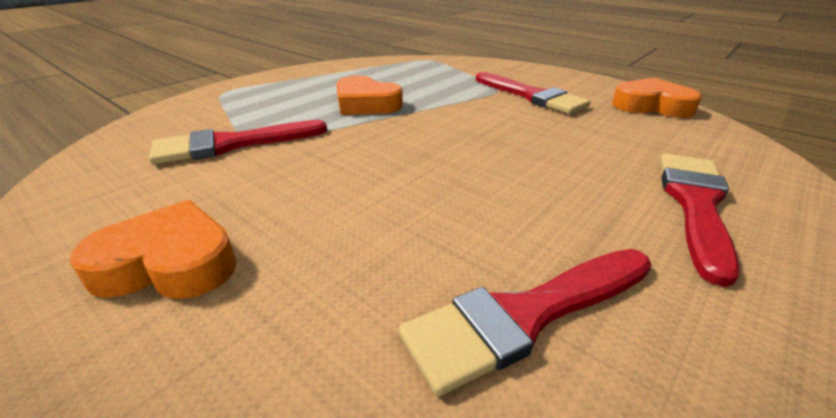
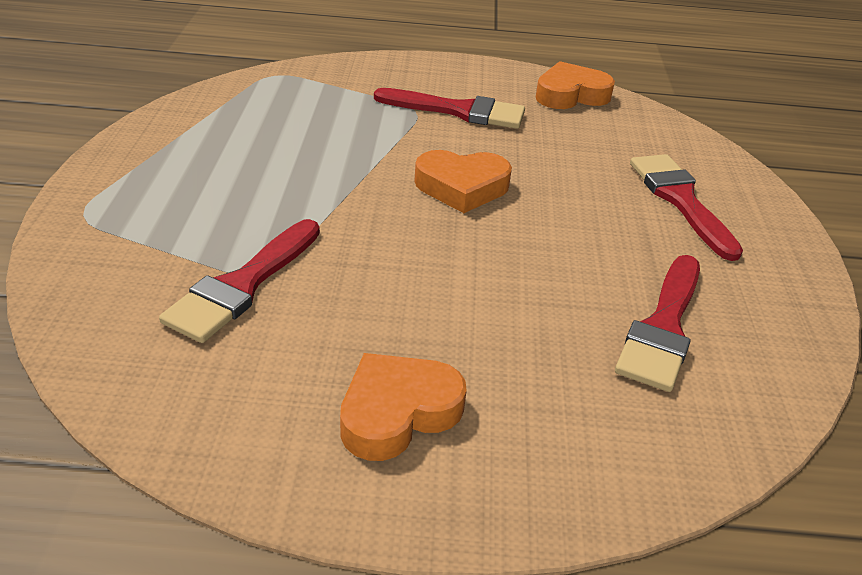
camera: 40 degrees left, 5 degrees up
(366, 104) = (304, 176): orange heart -> orange heart (462, 187)

